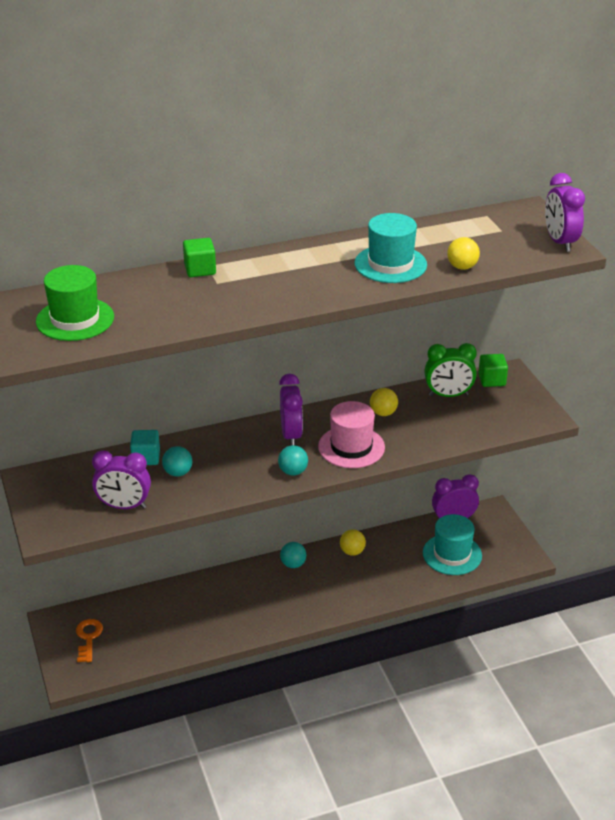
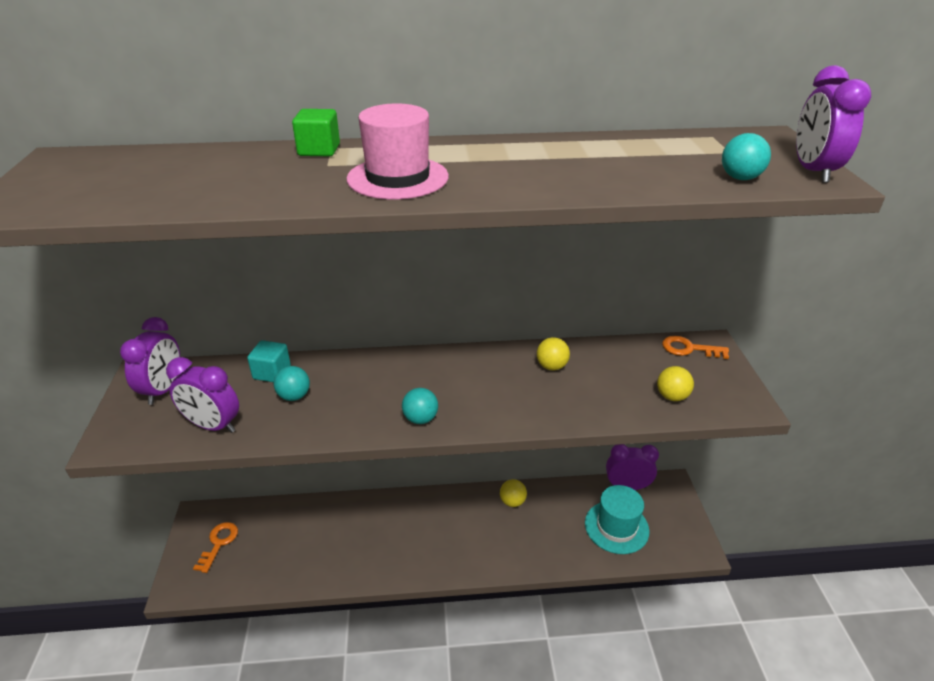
camera: 15 degrees right, 0 degrees up
(75, 319) = (120, 181): green hat -> none
(291, 435) = (438, 374): purple clock -> purple clock (163, 389)
(293, 564) = (448, 503): turquoise ball -> turquoise ball (740, 178)
(351, 447) = (500, 400): pink hat -> pink hat (398, 178)
(390, 264) = (563, 170): turquoise hat -> none
(448, 395) = (633, 358): green clock -> none
(462, 267) = (662, 183): yellow ball -> yellow ball (672, 396)
(491, 380) = (689, 349): green cube -> orange key

